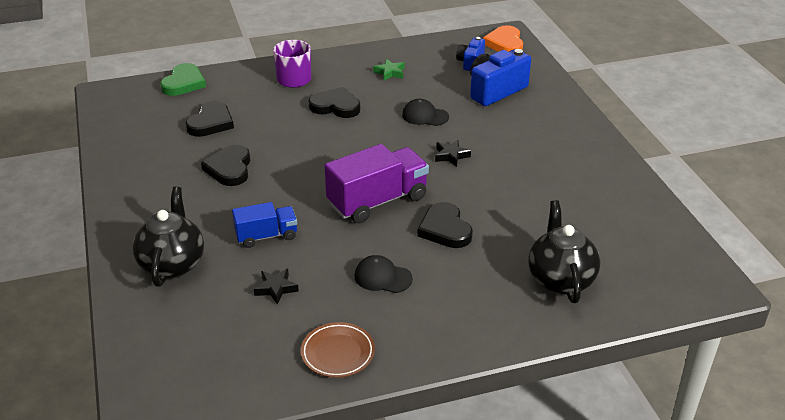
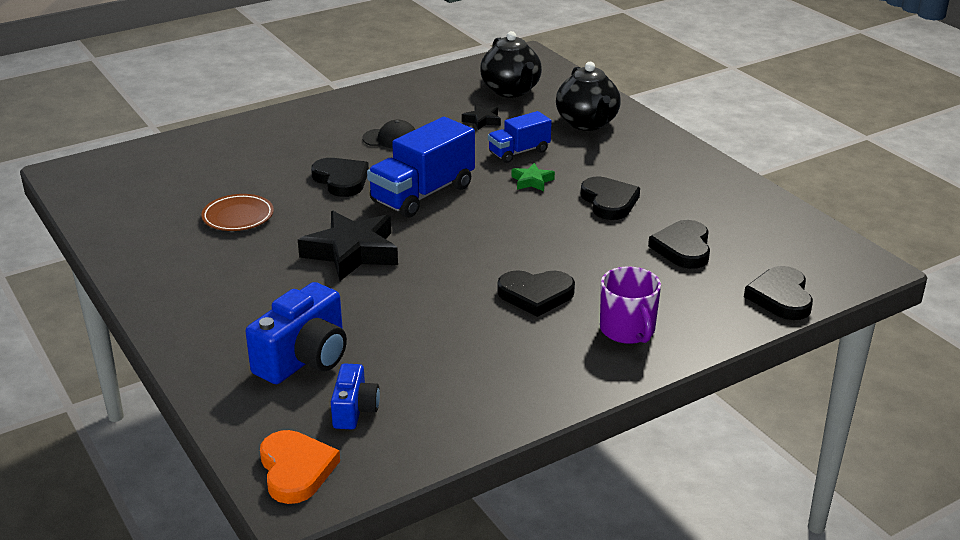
camera: 165 degrees right, 5 degrees down
(184, 83) = (781, 297): green heart -> black heart
(338, 353) = (407, 94): brown plate -> brown plate (238, 217)
(377, 201) = (422, 194): purple truck -> blue truck
(390, 72) = (485, 366): green star -> green star (532, 181)
(425, 116) = (402, 300): black cap -> none
(451, 156) = (352, 252): black star -> black star, size x2.10
(560, 279) = (221, 157): black teapot -> black teapot (511, 91)

